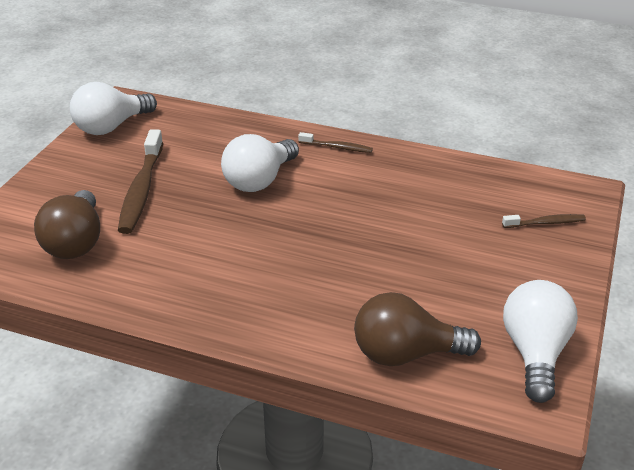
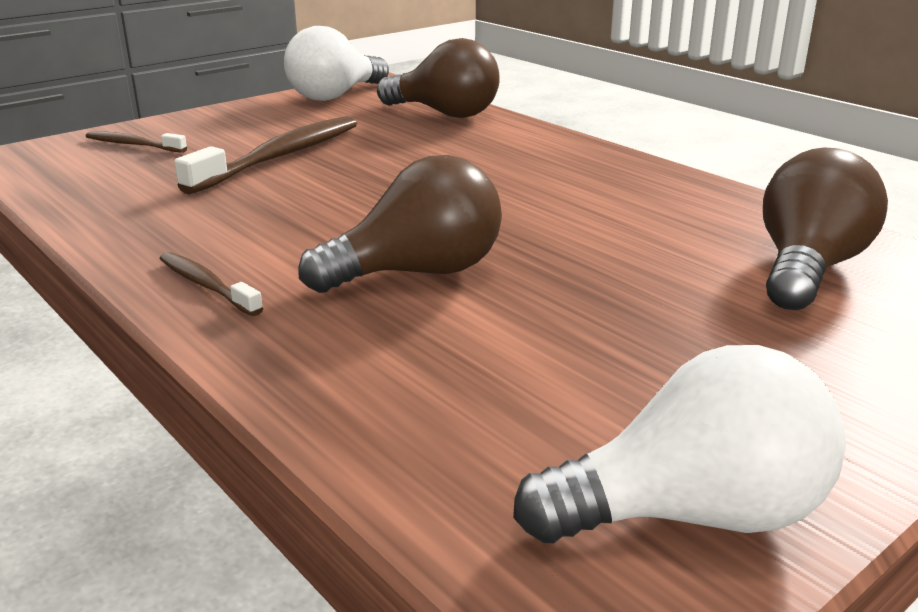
camera: 150 degrees left, 10 degrees down
(141, 190) = (659, 316): brown toothbrush -> brown toothbrush (281, 157)
(259, 180) = (417, 273): white light bulb -> brown light bulb

